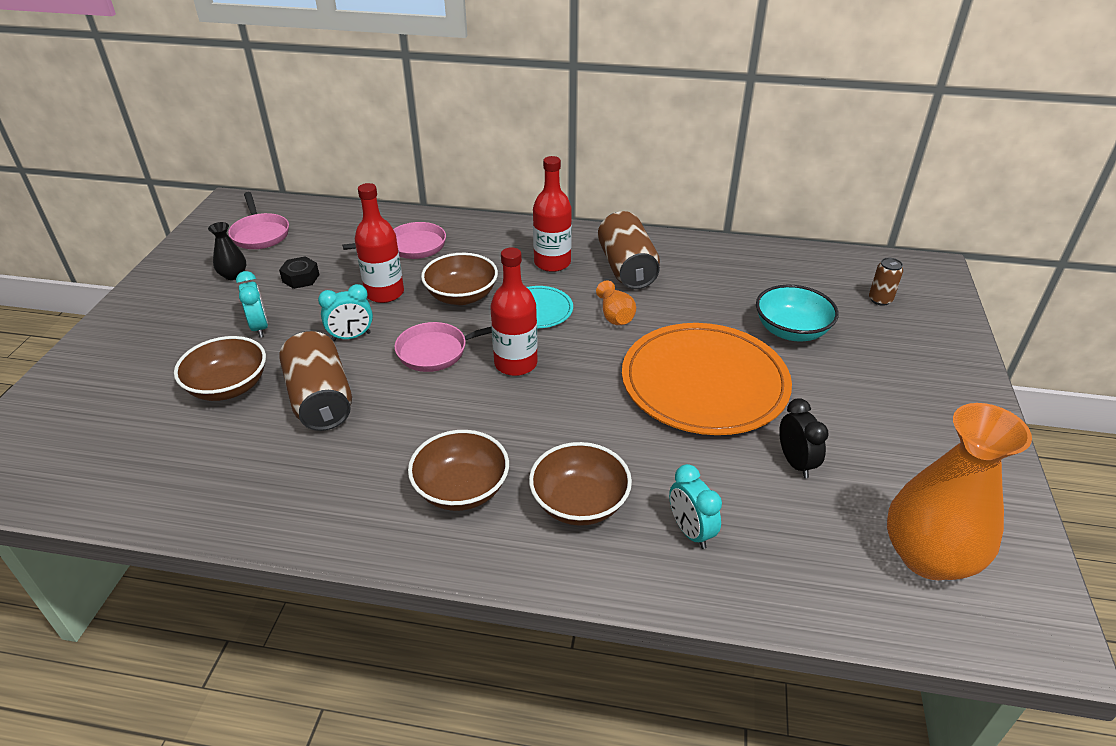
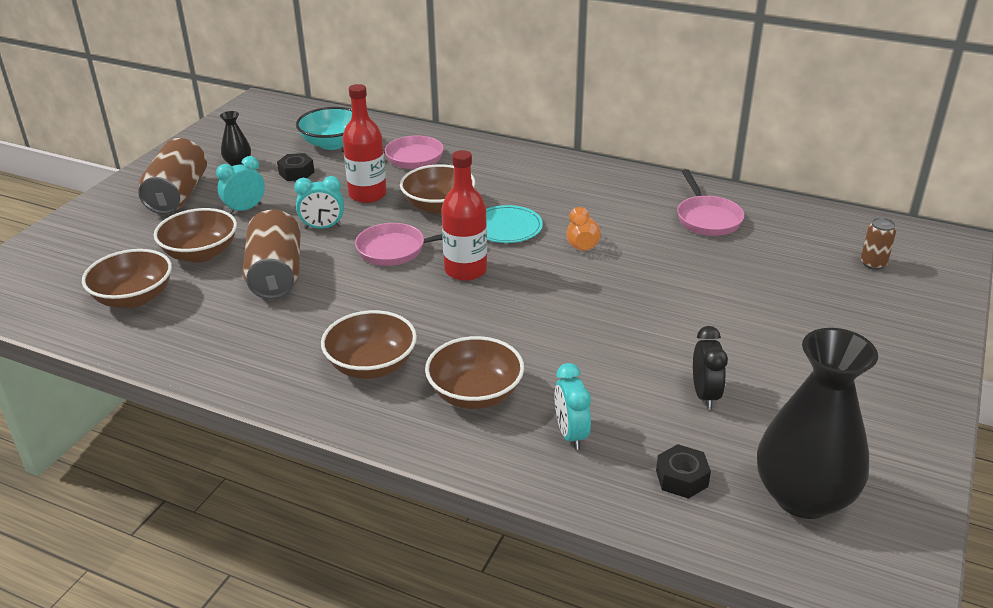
camera: 15 degrees right, 5 degrees down
(170, 453) = (134, 298): none -> brown bowl
(260, 234) = (274, 131): pink pan -> pink pan (707, 218)
(260, 327) = (245, 209): turquoise clock -> turquoise clock turned 120 degrees counterclockwise
(552, 263) = (539, 188): red bottle -> none
(627, 268) = (613, 201): brown can -> brown can (178, 195)
(704, 382) = (645, 312): orange plate -> none
(791, 331) = (759, 279): turquoise bowl -> turquoise bowl (332, 143)
(813, 560) = (681, 478): none -> black nut
(928, 556) = (803, 497): orange vase -> black vase

